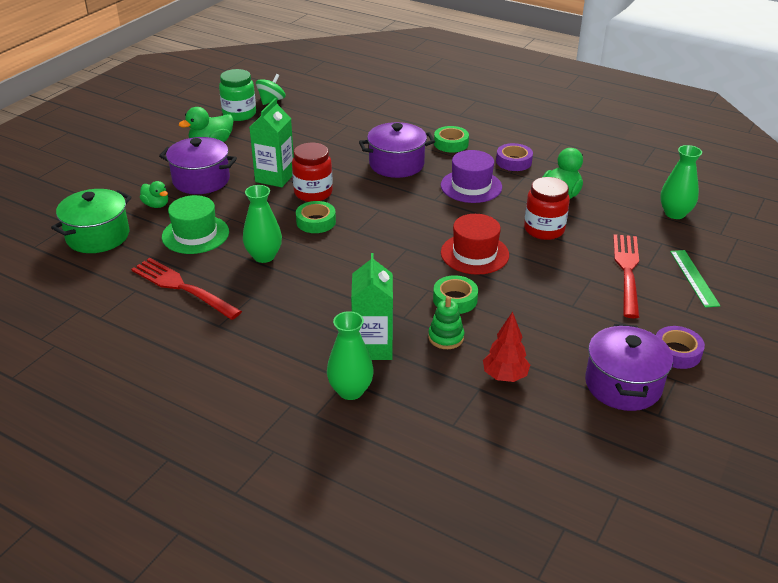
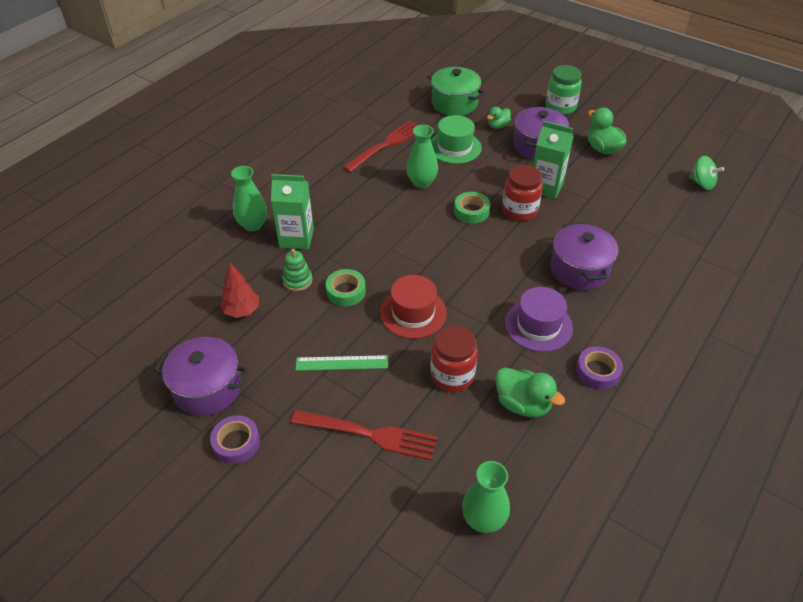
camera: 95 degrees right, 10 degrees up
(239, 114) = (666, 163): green jar -> green jar (560, 107)
(451, 143) = (633, 318): green tape -> none
(694, 278) = (349, 498): green ruler -> green ruler (342, 363)

